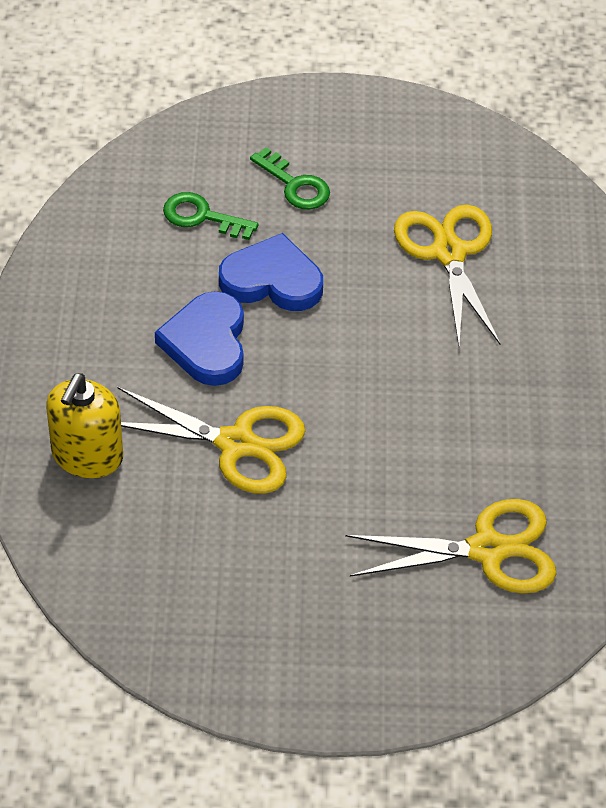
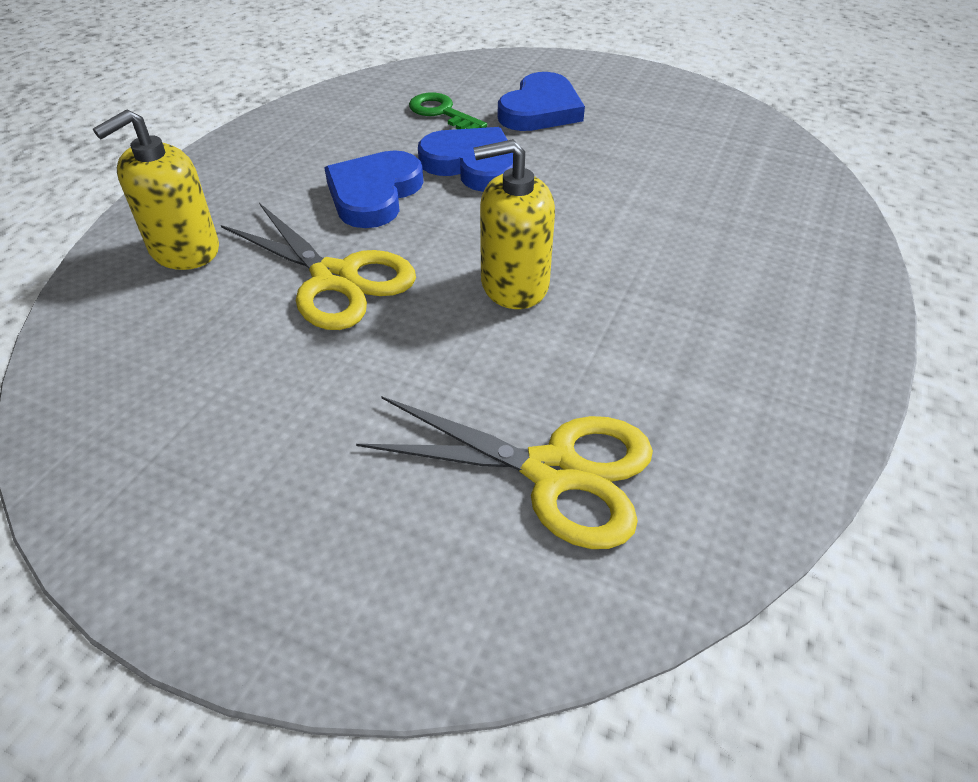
camera: 25 degrees right, 5 degrees down
(295, 185) = (540, 110): green key -> blue heart
(381, 404) = (514, 284): none -> yellow soap dispenser
(449, 253) = (662, 182): yellow scissors -> none

